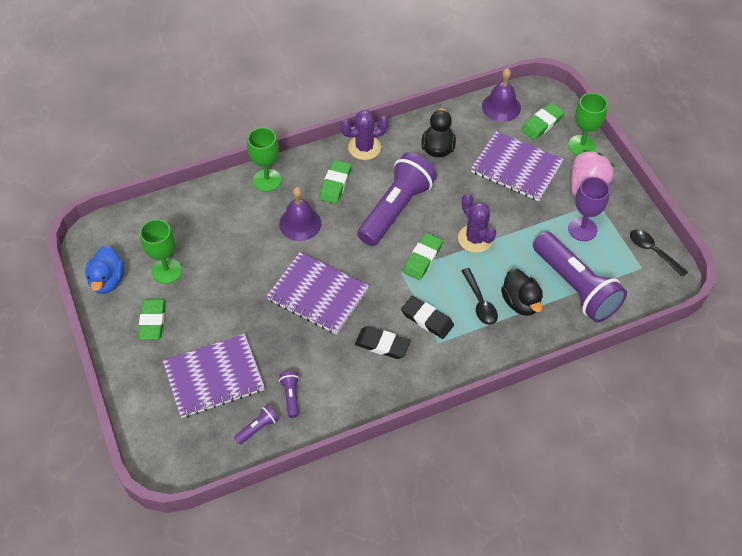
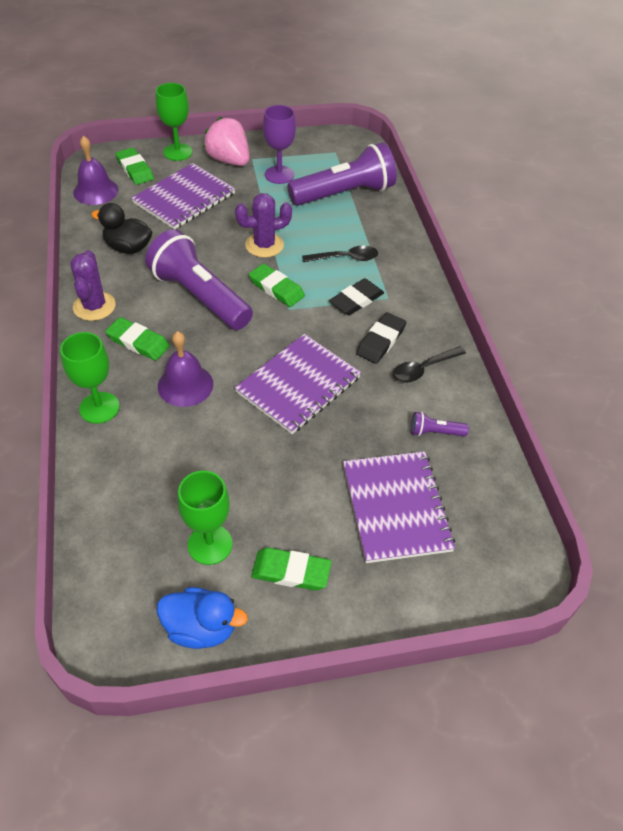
camera: 80 degrees left, 5 degrees down
(258, 428) = (474, 470): purple flashlight -> none
(520, 302) = (353, 231): black duck -> none
(653, 251) = (319, 142): black spoon -> black spoon (423, 369)

